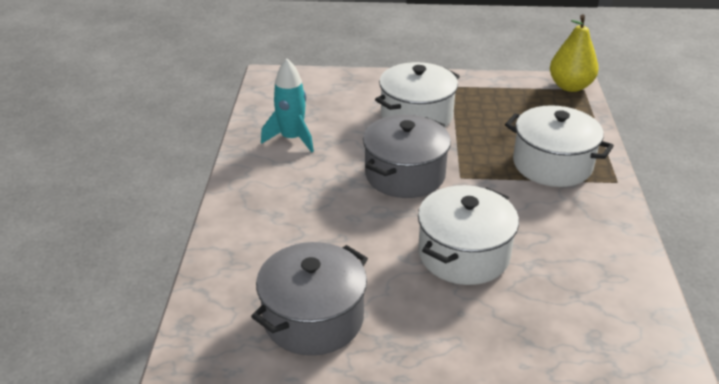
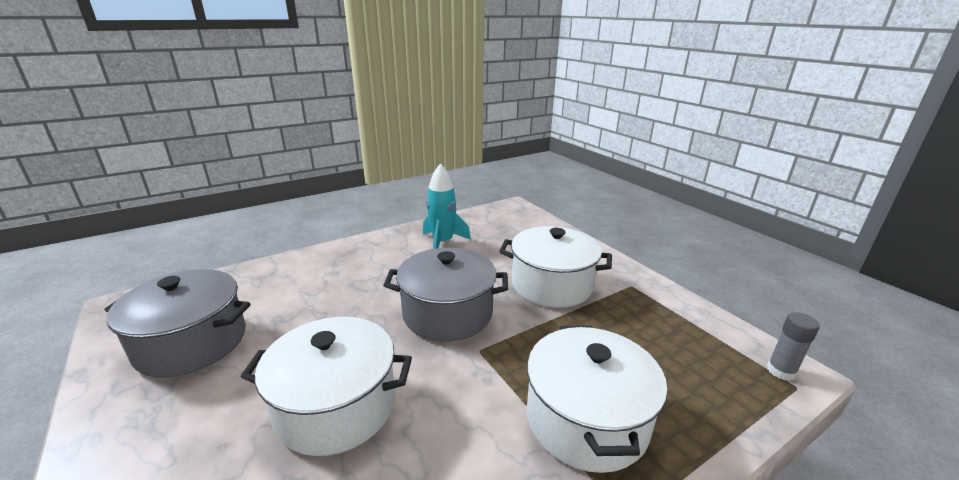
camera: 55 degrees right, 10 degrees down
(570, 86) = (780, 371): yellow pear -> grey glue stick

